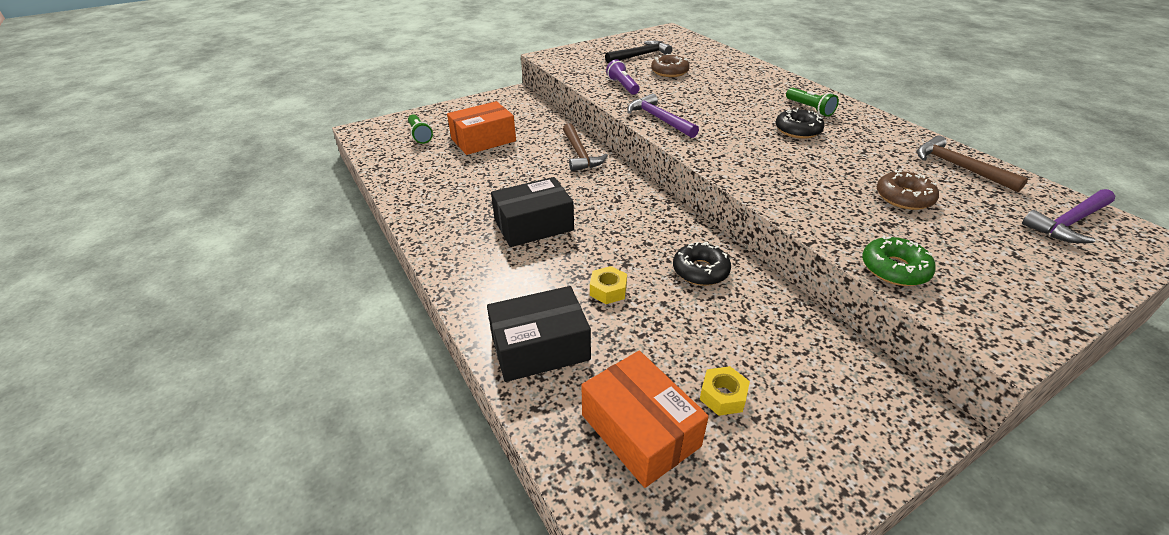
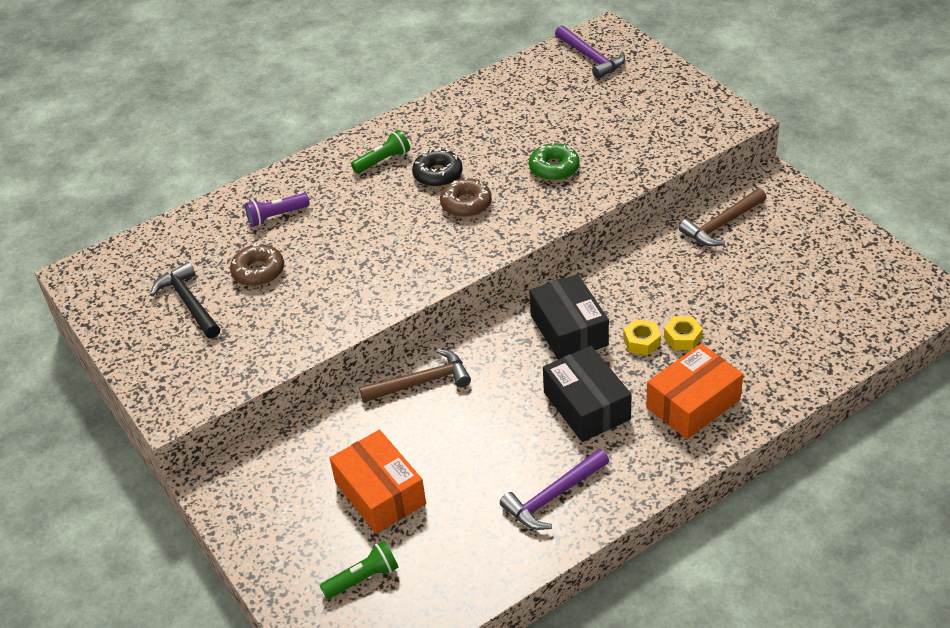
camera: 90 degrees left, 5 degrees up
(540, 347) = (766, 376): black box -> black box (569, 330)
(622, 86) = (305, 316): purple flashlight -> purple flashlight (276, 216)
(640, 430) = (830, 311): orange box -> orange box (693, 403)
(659, 119) = (411, 278): purple hammer -> purple hammer (554, 496)
(700, 271) = (641, 278): black donut -> none
(723, 396) = (785, 269): yellow nut -> yellow nut (641, 342)
(894, 269) = (670, 150): green donut -> green donut (554, 168)
(904, 198) = (566, 128): brown donut -> brown donut (466, 204)
(959, 167) = (509, 89): brown hammer -> brown hammer (722, 224)

